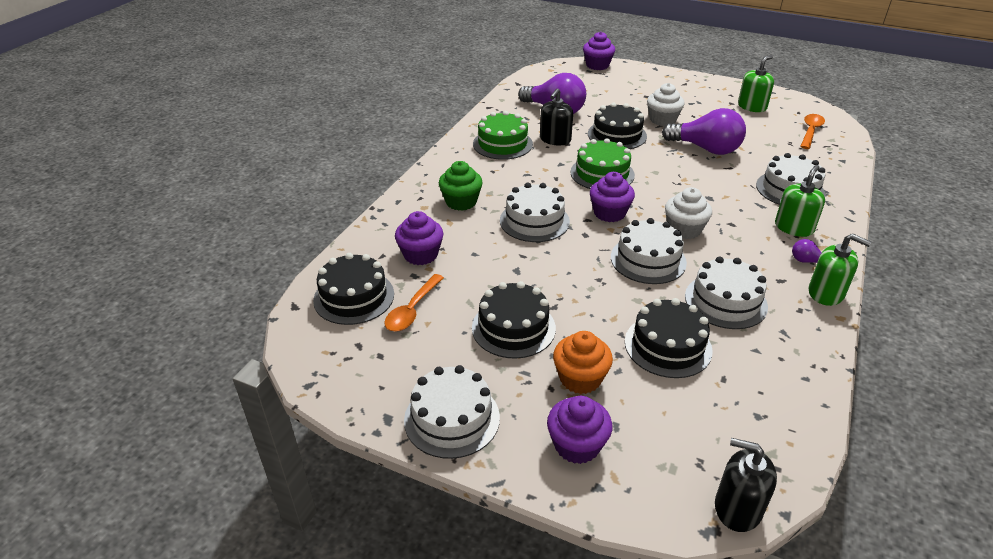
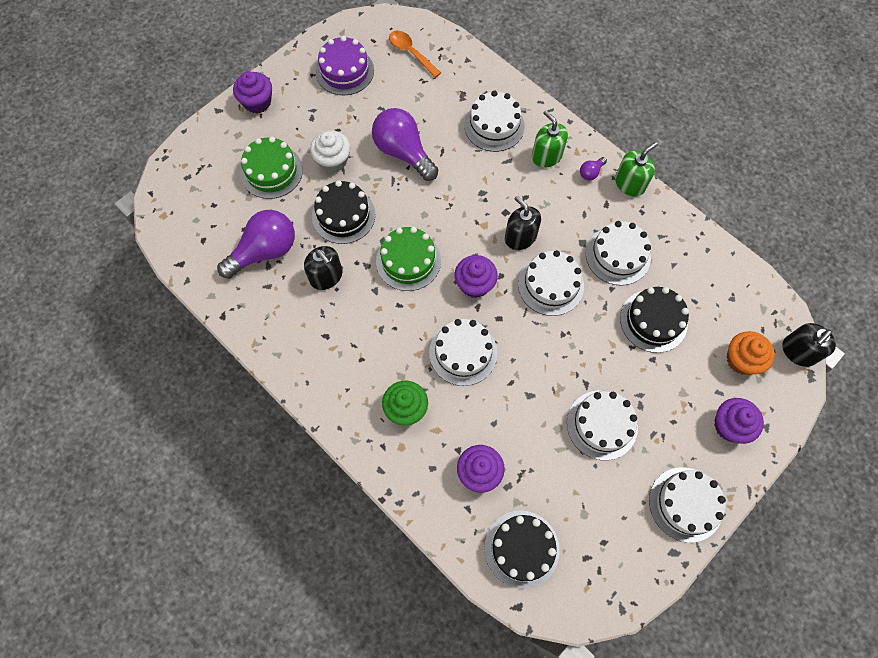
camera: 70 degrees left, 30 degrees up
(412, 310) = (555, 501): orange spoon -> none
(502, 144) = (312, 330): green cake -> green cake (271, 171)
(513, 328) = (602, 425): black cake -> white cake
(580, 378) = (669, 397): orange cupcake -> orange cupcake (741, 360)
(597, 65) = (179, 162): purple cupcake -> purple cupcake (257, 102)
(684, 229) = (520, 237): white cupcake -> black soap dispenser
(706, 149) = (403, 152): purple light bulb -> purple light bulb turned 90 degrees counterclockwise
(752, 107) = (345, 71): green soap dispenser -> purple cake

